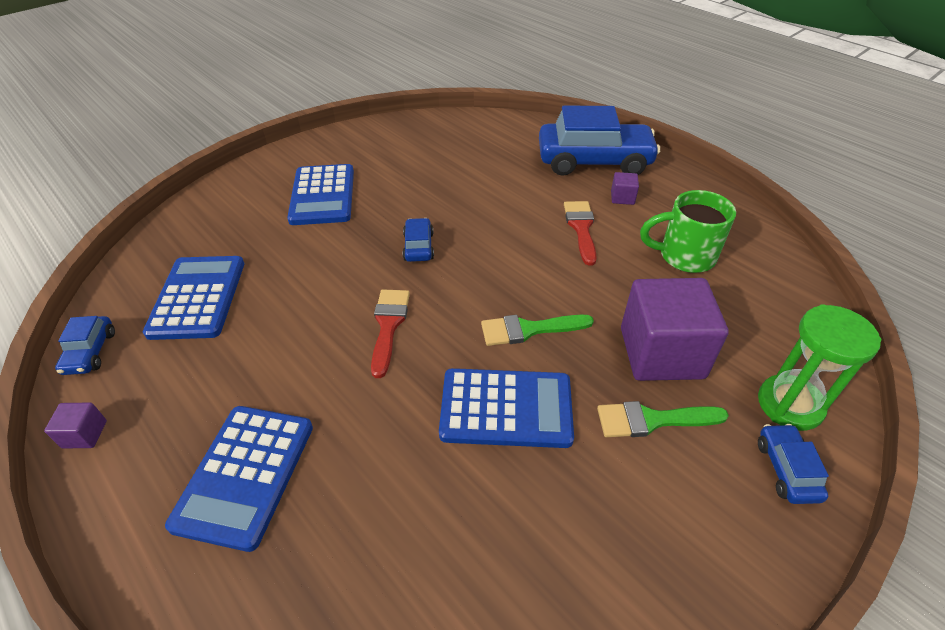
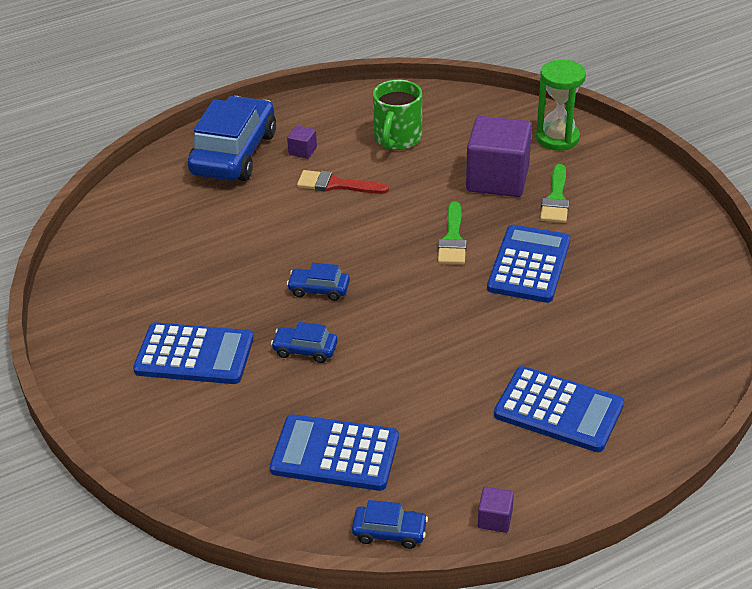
camera: 75 degrees left, 5 degrees down
(388, 325) = (421, 319): red brush -> none
(786, 469) = (605, 156): blue car -> blue car (305, 350)

